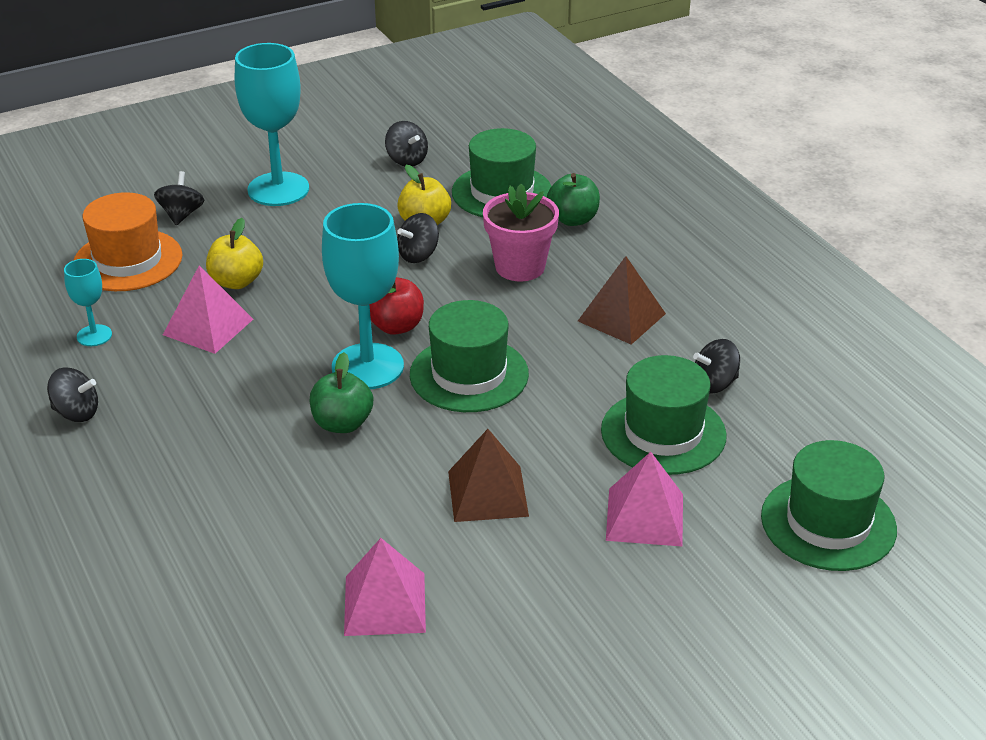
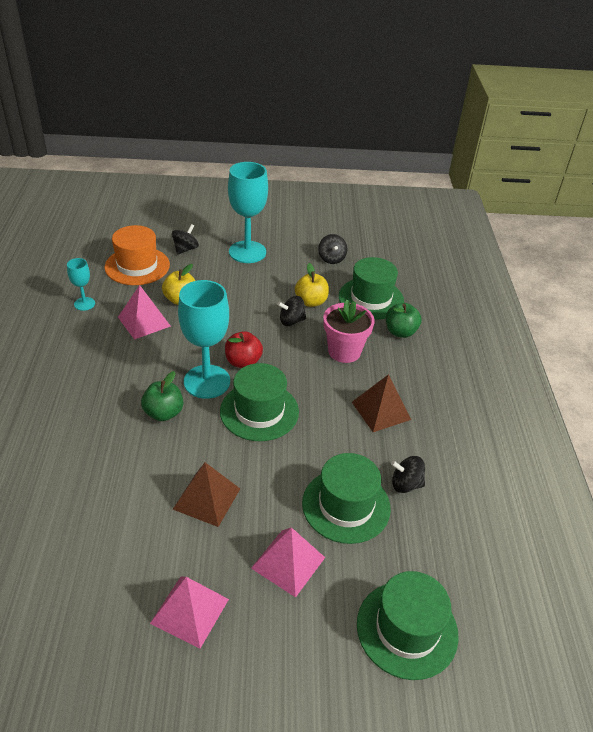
camera: 25 degrees right, 5 degrees up
(76, 413) = (38, 346): black spinning top -> none
(385, 603) = (89, 547): pink pyramid -> pink pyramid (190, 611)

